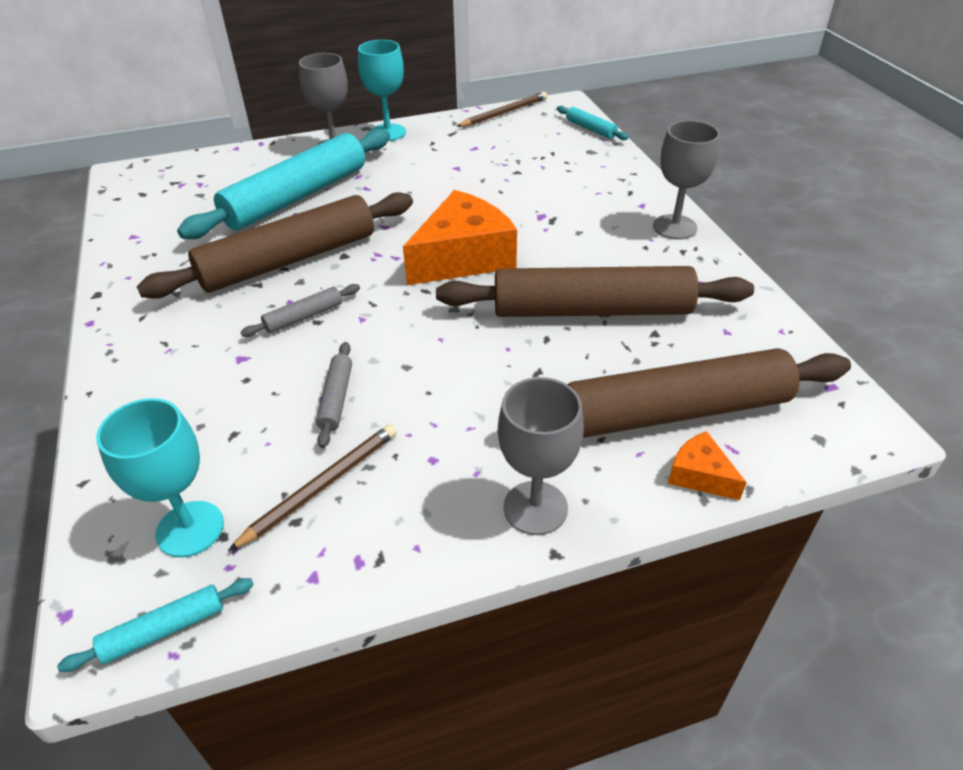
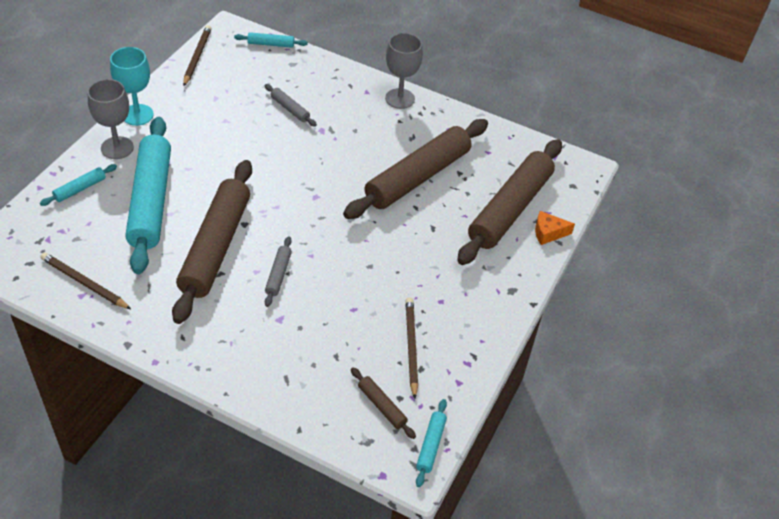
camera: 50 degrees left, 5 degrees up
(149, 228) = (84, 283): none -> brown pencil
(190, 529) = (381, 406): turquoise goblet -> brown rolling pin
(260, 162) = (80, 189): none -> turquoise rolling pin
(336, 399) = (360, 305): grey rolling pin -> grey rolling pin (290, 109)
(463, 257) = (314, 184): orange cheese -> none
(535, 508) = (505, 291): grey goblet -> none

